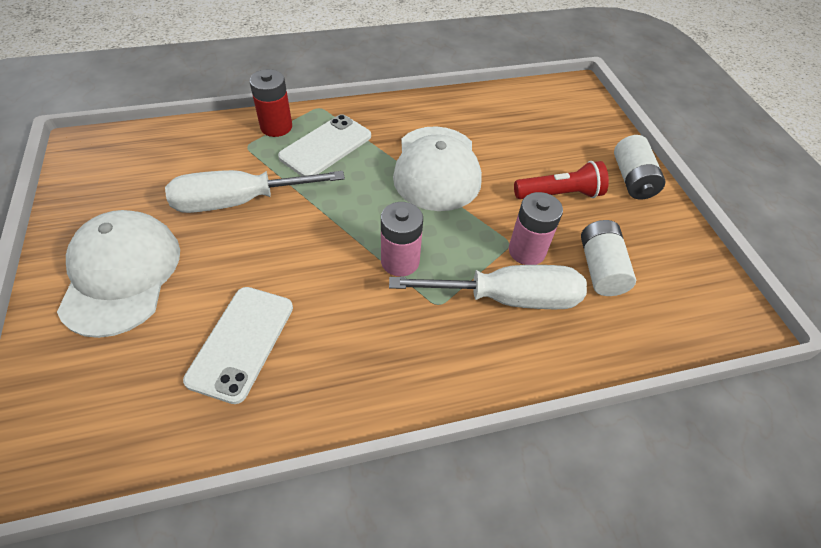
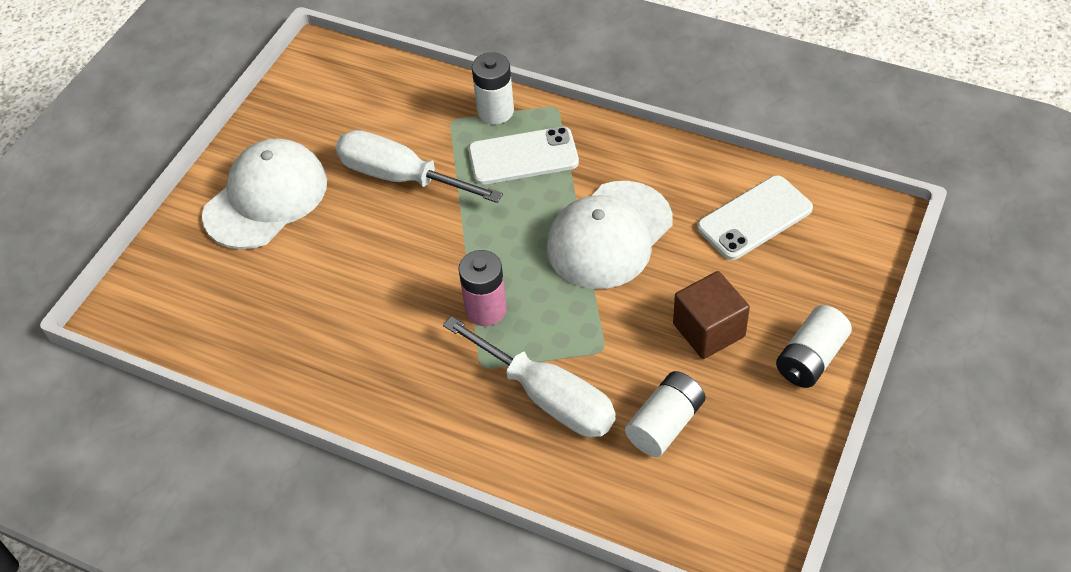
camera: 45 degrees right, 0 degrees up
(241, 342) = (307, 305): white phone -> white phone (754, 218)
(276, 127) = (495, 111): red battery -> white battery
(527, 251) = (611, 366): pink battery -> none
(560, 194) = (708, 330): red flashlight -> brown cube

